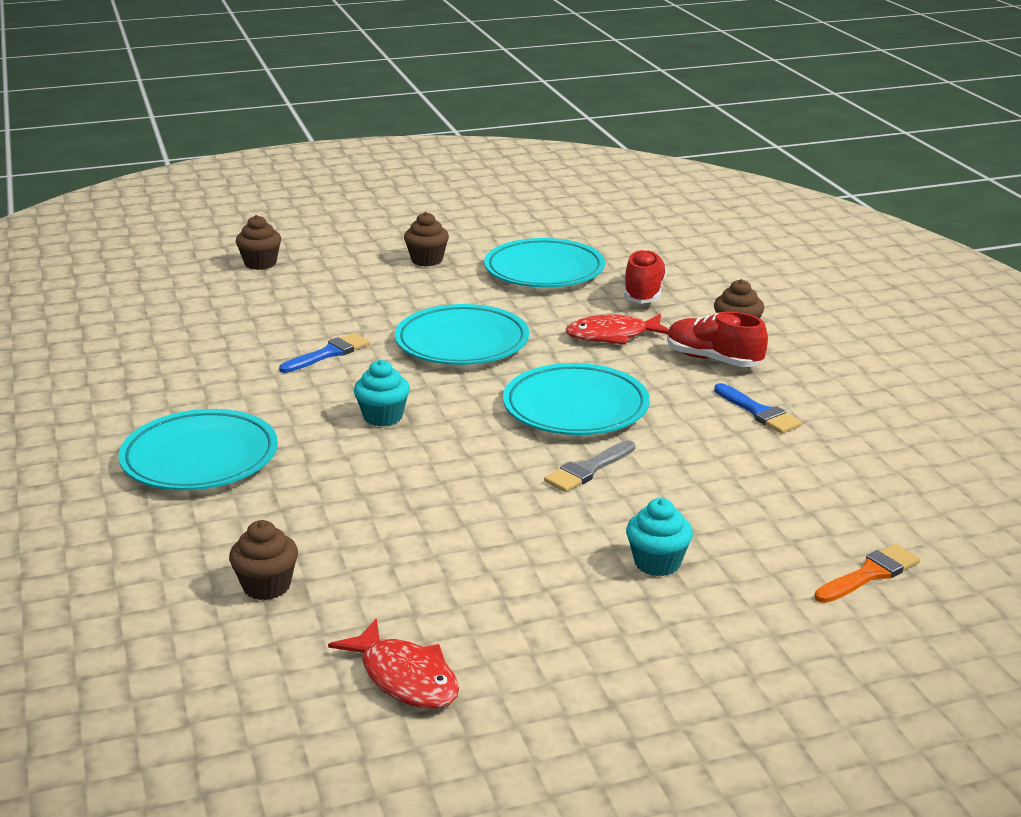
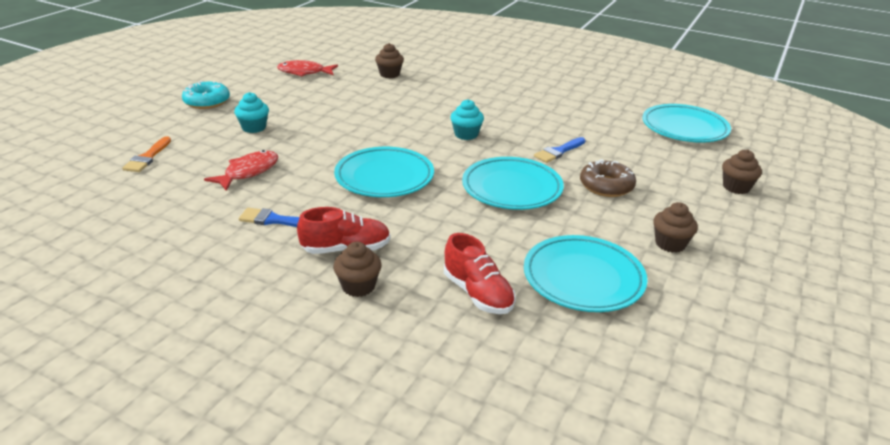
camera: 135 degrees right, 5 degrees up
(200, 458) = (498, 93): turquoise plate -> turquoise plate (684, 128)
(328, 353) = (558, 151): blue brush -> blue brush turned 45 degrees clockwise
(368, 309) = (606, 186): none -> brown donut
(588, 470) = (332, 150): grey brush -> none
(612, 336) = (437, 237): red fish -> red fish (248, 172)
(685, 674) = (207, 102): none -> turquoise donut

